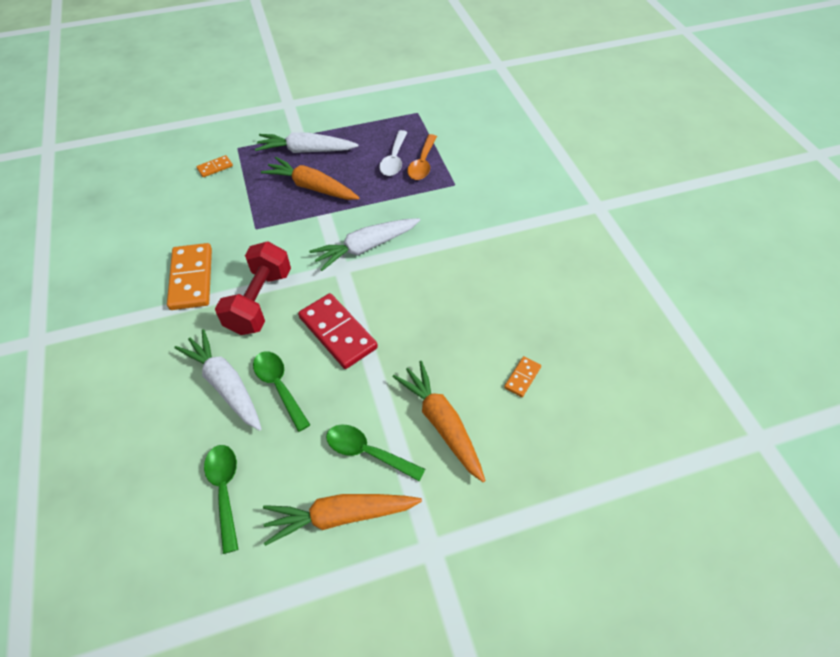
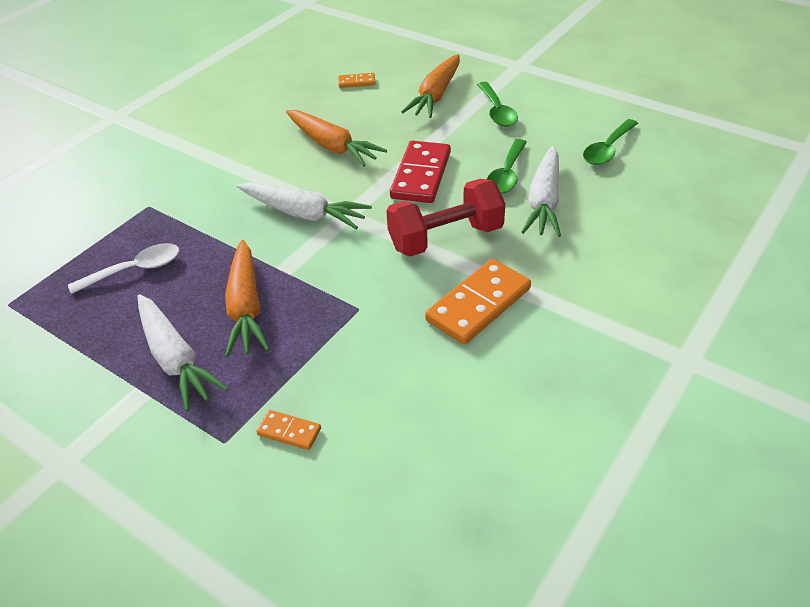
camera: 125 degrees left, 10 degrees down
(341, 516) = (550, 100): orange carrot -> orange carrot (332, 146)
(422, 163) = (126, 244): orange spoon -> none

